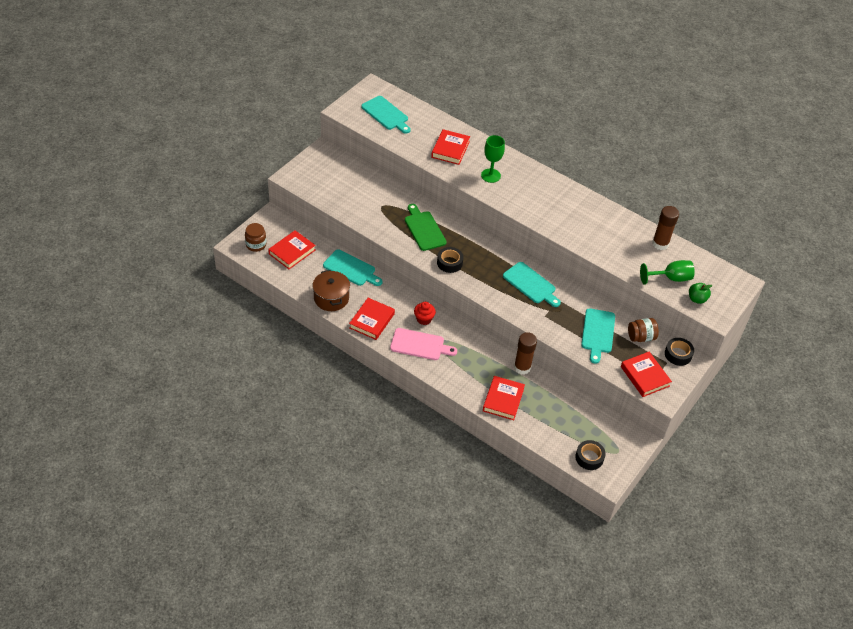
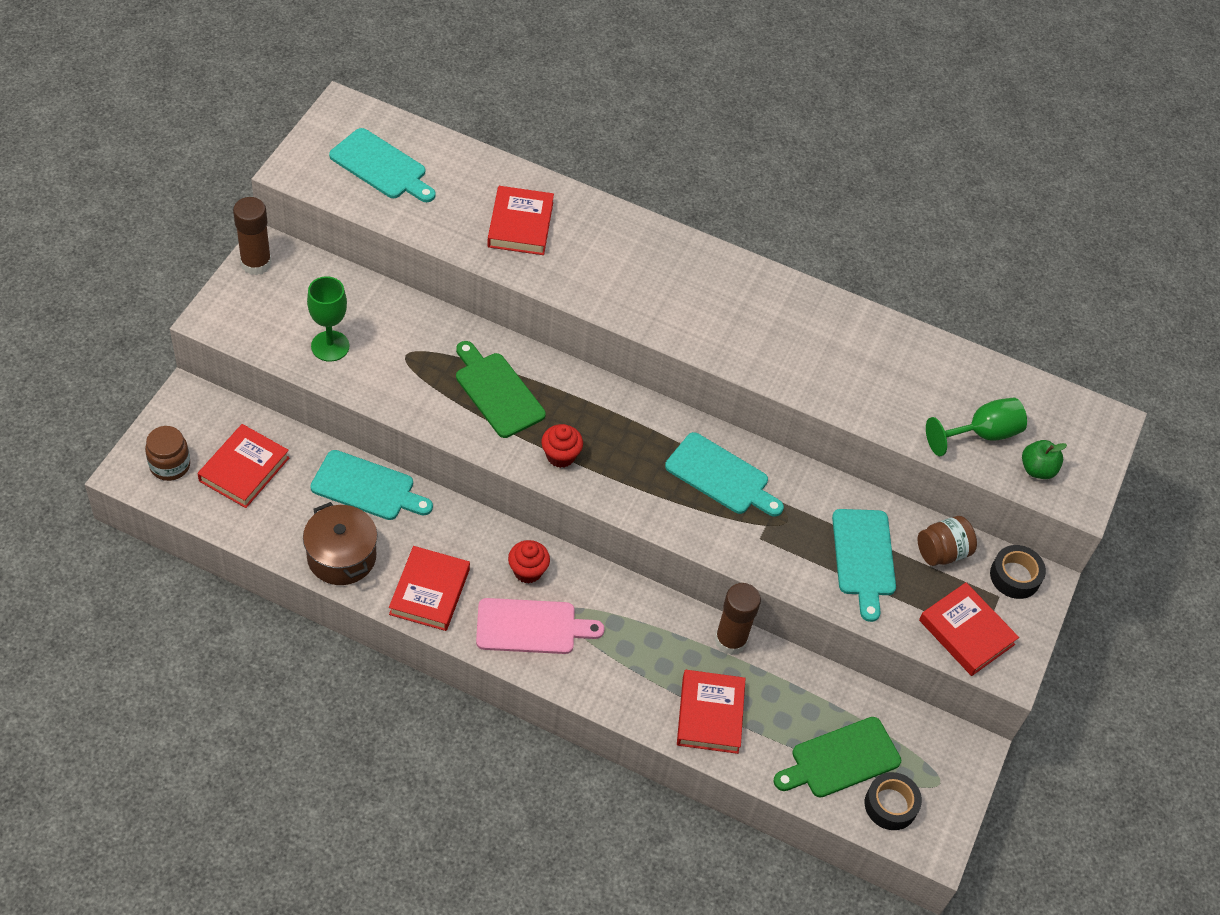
camera: 15 degrees left, 5 degrees up
(449, 263) = (560, 456): black tape -> red cupcake
(490, 175) = (608, 269): green goblet -> green goblet (330, 346)
(567, 432) = (841, 759): none -> green cutting board
(660, 244) = (947, 365): brown glue stick -> brown glue stick (256, 263)

